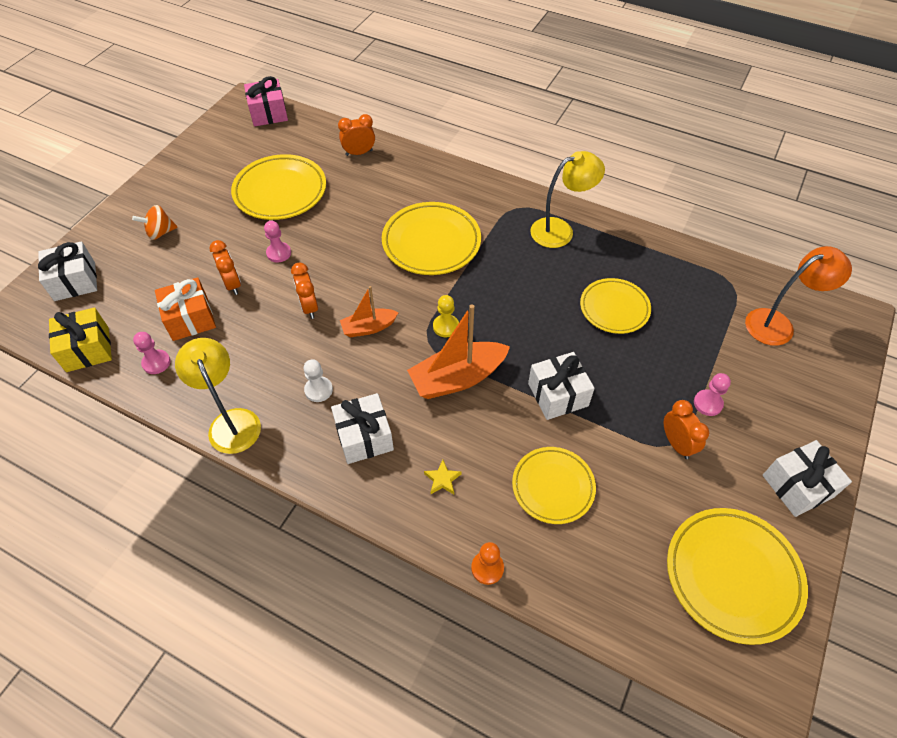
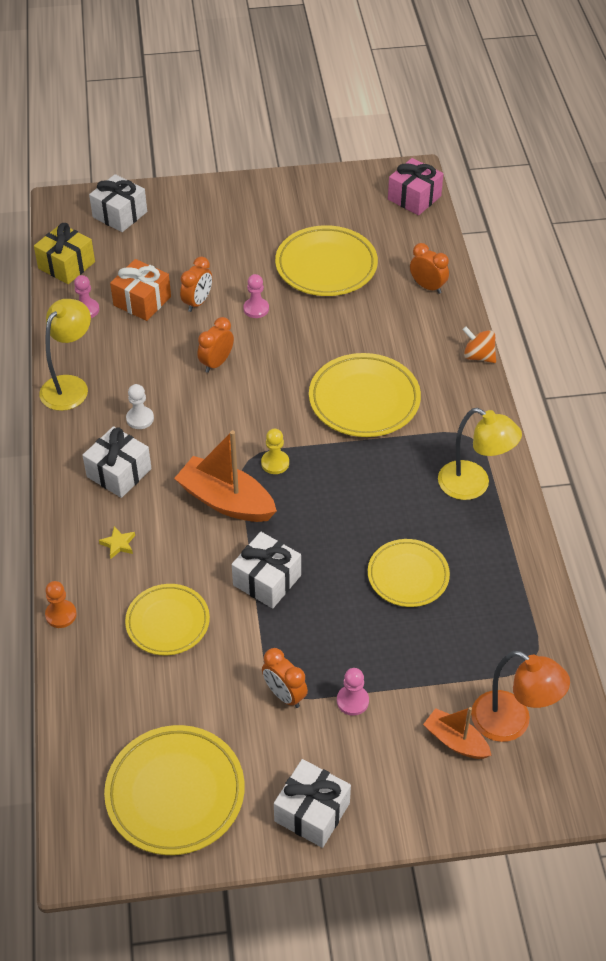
camera: 55 degrees right, 5 degrees down
(160, 232) = (210, 226): orange spinning top -> orange spinning top (478, 356)
(369, 328) = (228, 413): orange boat -> orange boat (455, 741)
(677, 444) = (284, 695): orange clock -> orange clock turned 105 degrees clockwise

